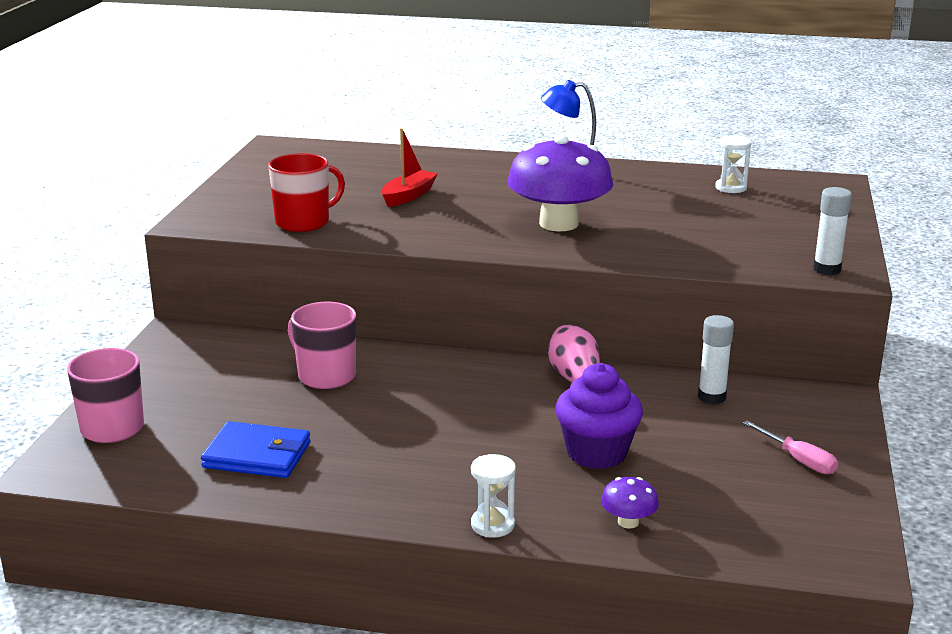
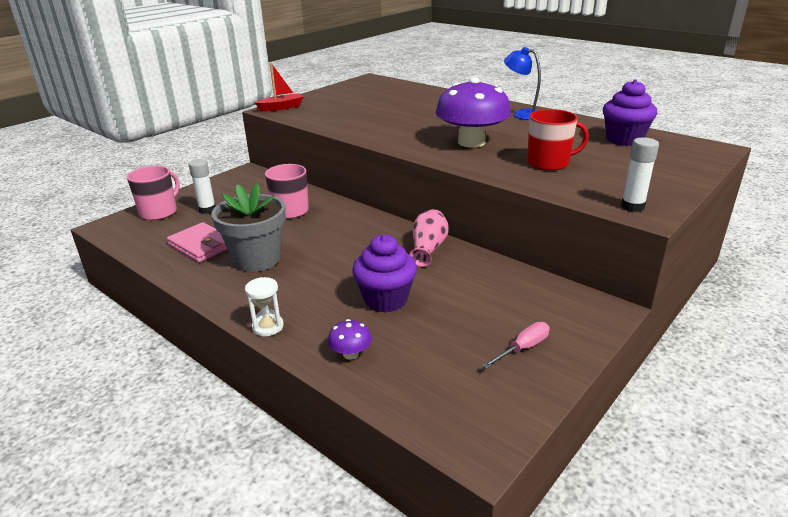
camera: 30 degrees right, 5 degrees up
(257, 455) = (202, 245): blue wallet -> pink wallet
(304, 222) = (326, 118): red mug -> red mug (549, 163)
(367, 452) = (257, 259): none -> grey flower pot
(408, 196) = (402, 113): red boat -> red boat (281, 107)
(712, 397) = (507, 284): white glue stick -> white glue stick (207, 210)
(731, 188) = (624, 139): white hourglass -> purple cupcake
(798, 460) = (523, 348): pink screwdriver -> pink screwdriver turned 120 degrees counterclockwise

